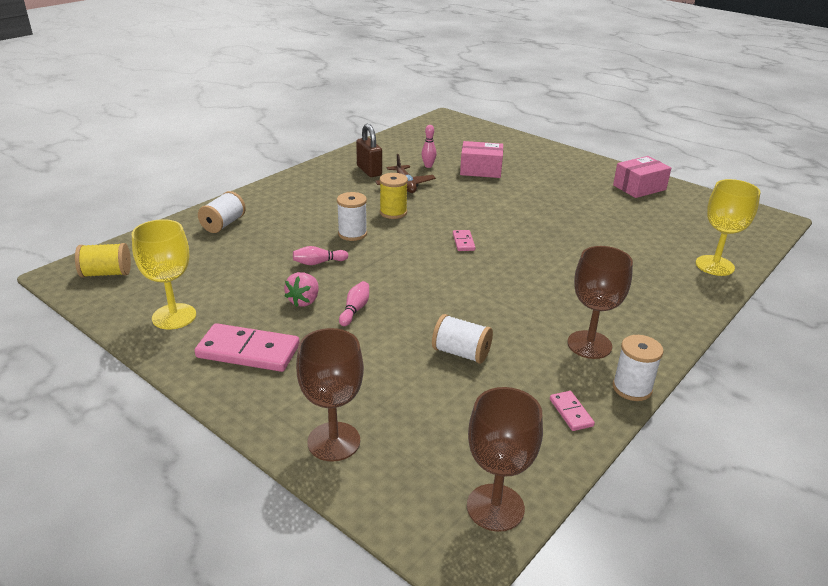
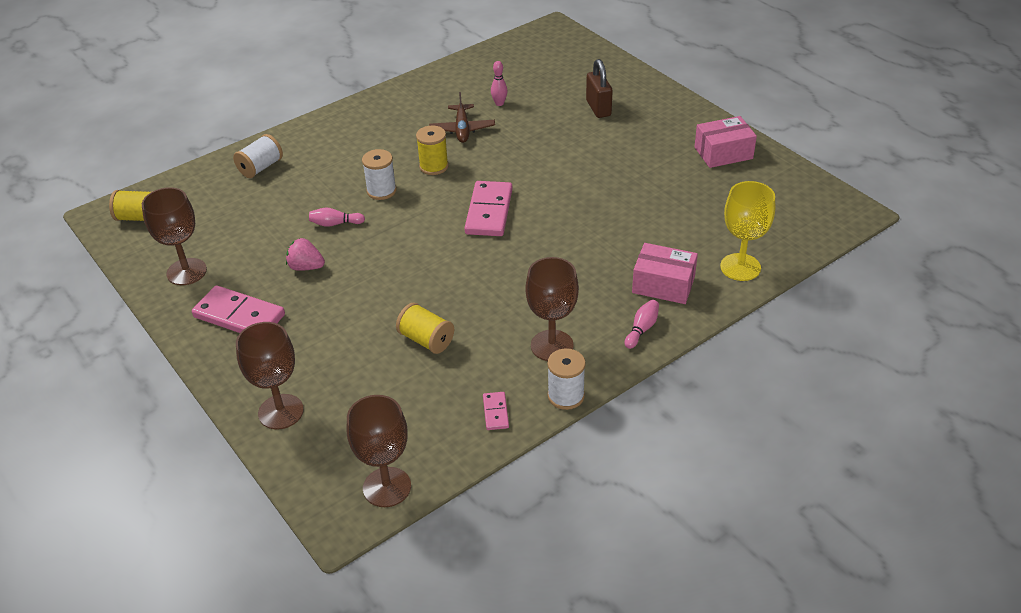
camera: 15 degrees right, 10 degrees up
(174, 316) = (186, 272): yellow goblet -> brown goblet
(304, 301) = (306, 267): pink strawberry -> pink strawberry turned 75 degrees clockwise
(355, 310) = (349, 282): pink bowling pin -> pink bowling pin (642, 329)
(369, 171) = (432, 106): brown padlock -> brown padlock (598, 108)
(461, 353) = (426, 340): white spool -> yellow spool
(463, 242) = (489, 211): pink domino -> pink domino, size x2.07
(480, 170) = (555, 114): pink box -> pink box (663, 285)

